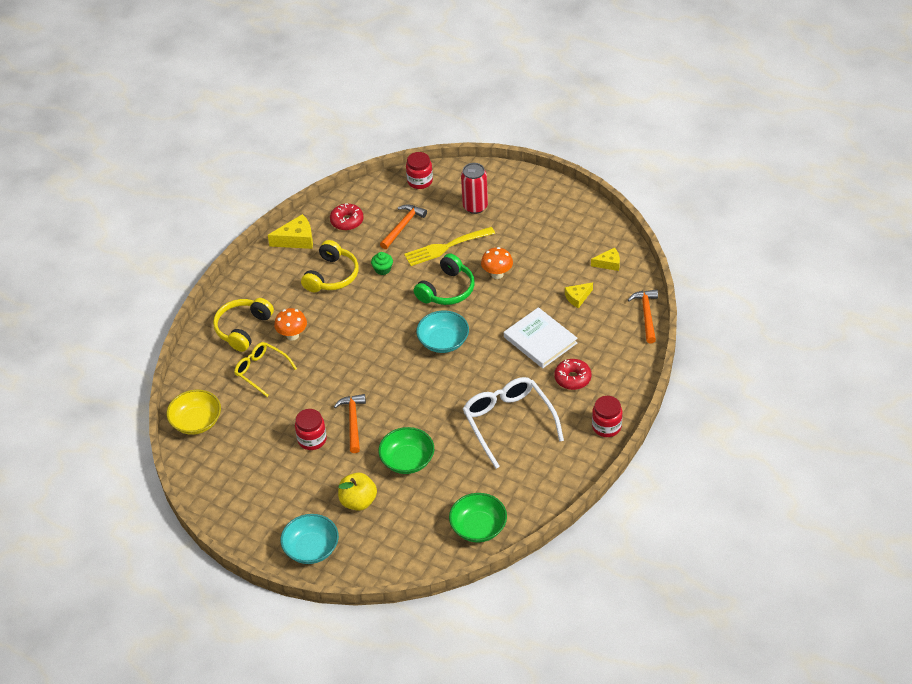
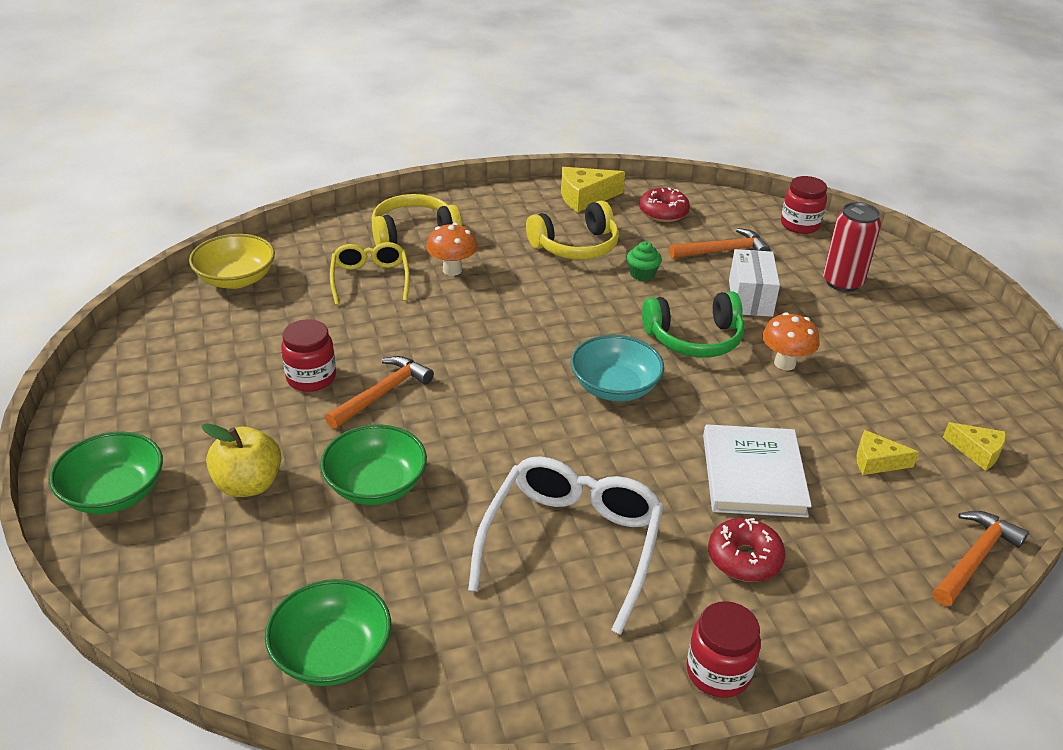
camera: 40 degrees right, 10 degrees down
(296, 239) = (585, 197): yellow cheese -> yellow cheese turned 135 degrees clockwise
(311, 548) = (114, 493): turquoise bowl -> green bowl
(445, 247) = (750, 298): yellow fork -> white box

